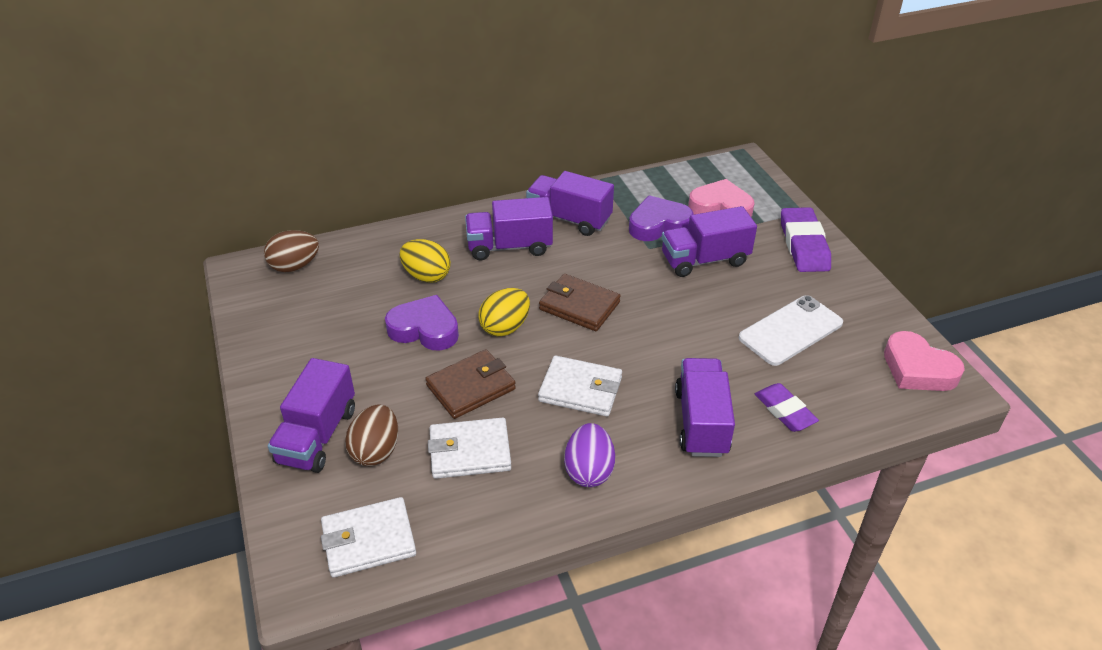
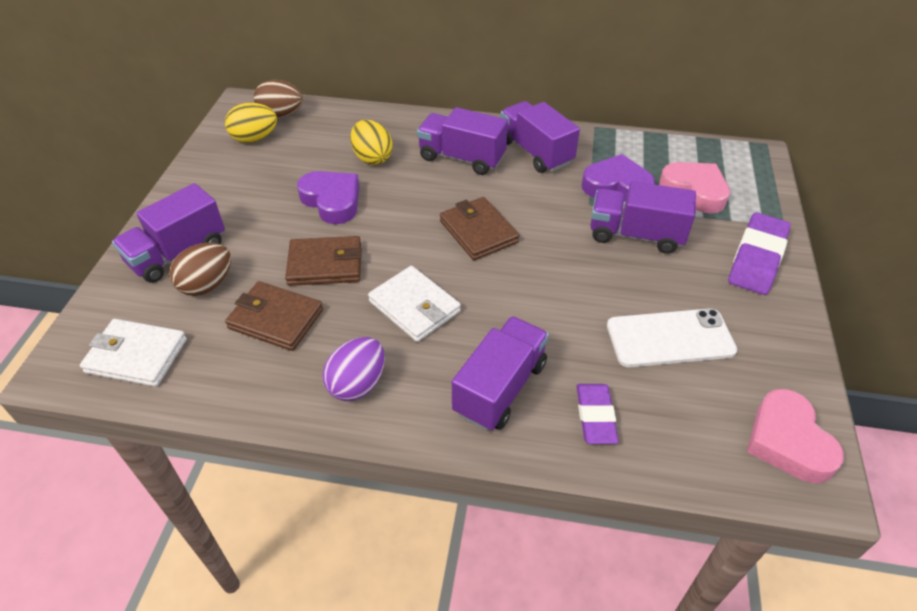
camera: 30 degrees right, 5 degrees up
(470, 451) = (276, 319): white wallet -> brown wallet
(505, 327) = (398, 225): yellow egg -> yellow egg (255, 138)

